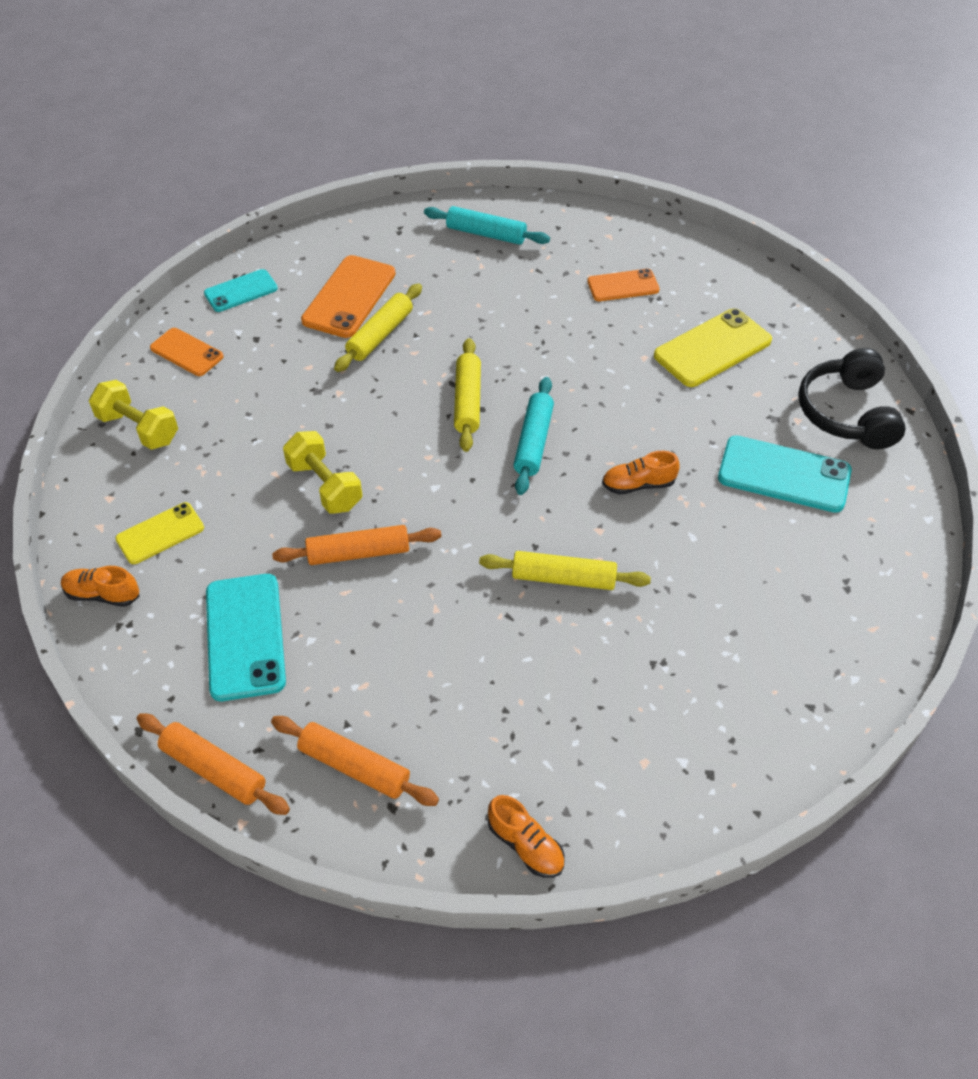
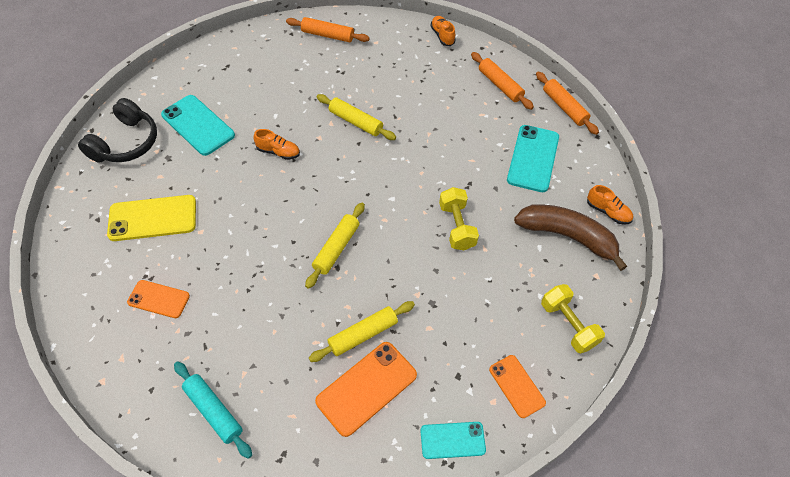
camera: 155 degrees left, 5 degrees up
(160, 533) = (567, 236): yellow phone -> brown banana
(358, 553) = (455, 177): orange rolling pin -> orange rolling pin (327, 35)
(533, 442) = (316, 202): turquoise rolling pin -> none

